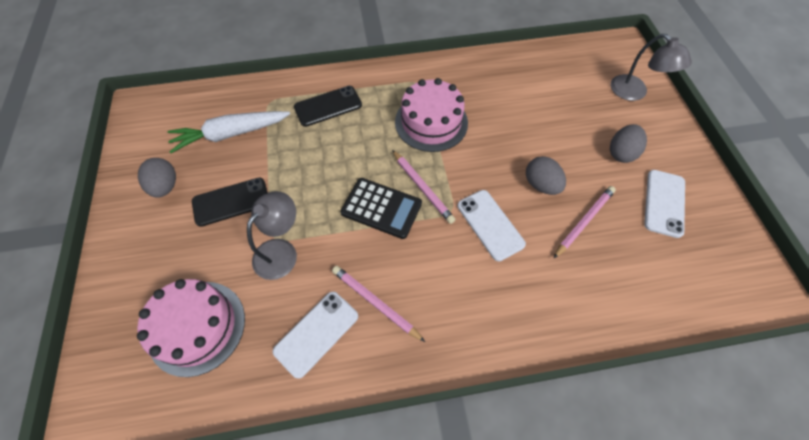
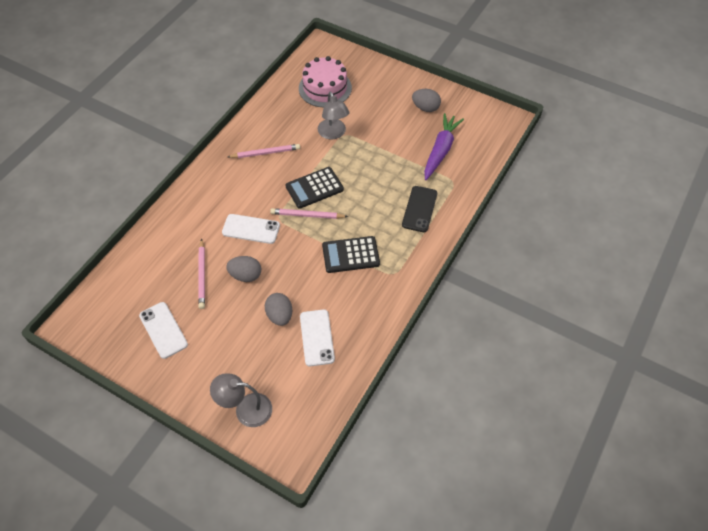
camera: 130 degrees right, 5 degrees down
(230, 134) = (440, 150): white carrot -> purple carrot
(231, 202) = (386, 129): black phone -> none
(316, 333) = (276, 124): white phone -> white phone (317, 337)
(431, 122) = (350, 255): pink cake -> black calculator
(621, 153) = (216, 343): grey egg -> grey egg (280, 315)

